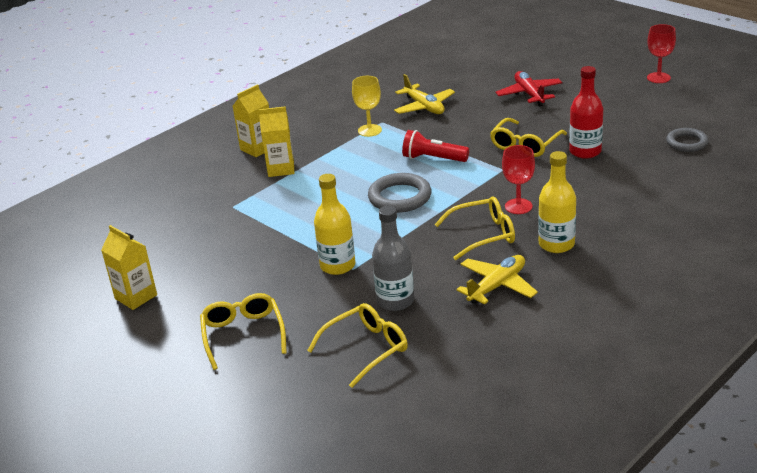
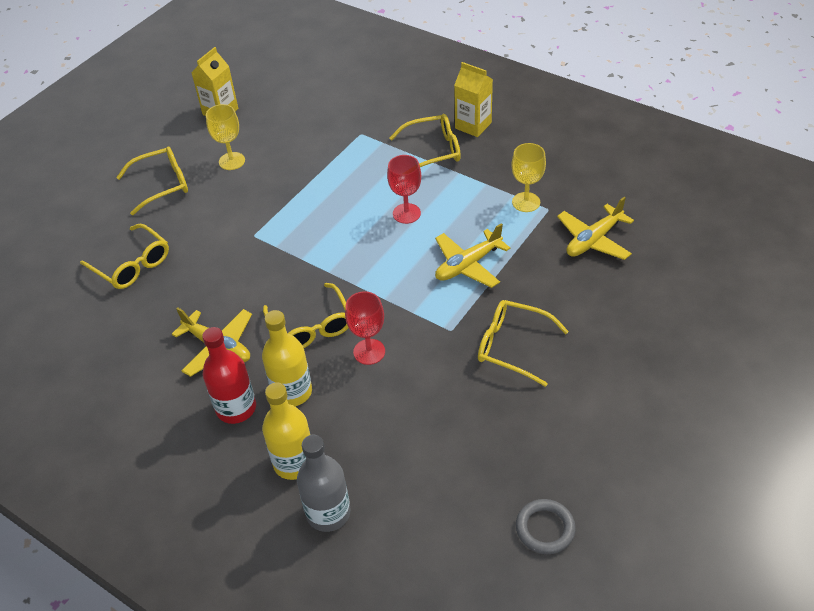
camera: 80 degrees right, 15 degrees up
(229, 286) = (232, 161): none -> yellow goblet
(281, 169) = (433, 151): yellow carton -> yellow glasses
(337, 265) = (259, 224): yellow bottle -> yellow bottle (294, 462)
(395, 301) = (200, 273): grey bottle -> grey bottle (328, 513)
(400, 197) = (383, 249): grey ring -> none
(433, 159) = (468, 265): red flashlight -> yellow plane
(529, 94) = (653, 340): red plane -> none
(585, 151) = (504, 409): red bottle -> red bottle (236, 408)
(658, 78) = (749, 494): red goblet -> red goblet (406, 213)

